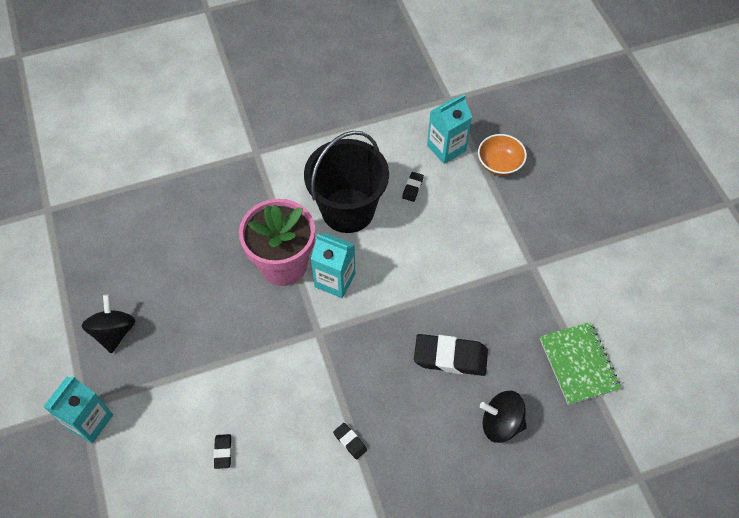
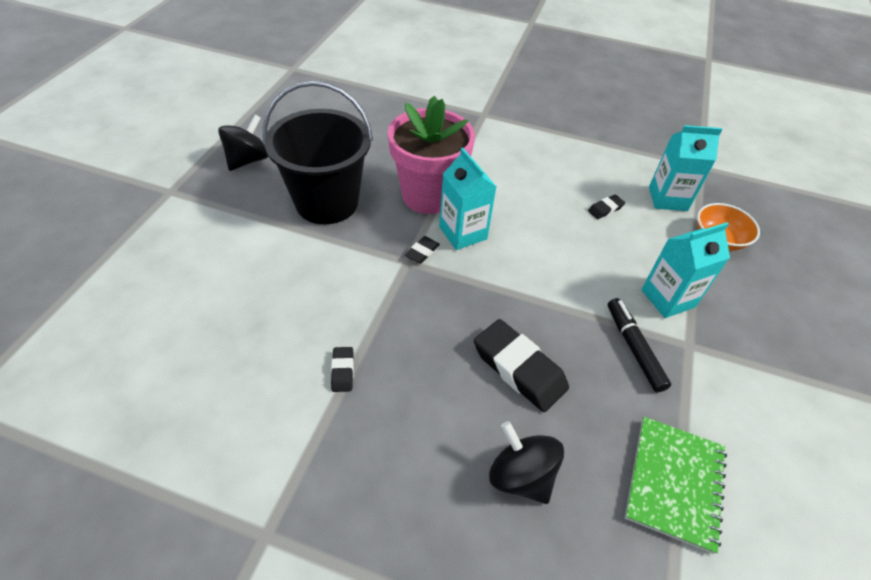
camera: 35 degrees right, 10 degrees down
(89, 421) = (160, 203): turquoise carton -> turquoise carton (668, 298)
(223, 452) = (226, 296): black eraser -> black eraser (422, 252)
(348, 210) = (526, 191): black bucket -> black bucket (327, 202)
(504, 291) = (634, 348): none -> black marker

